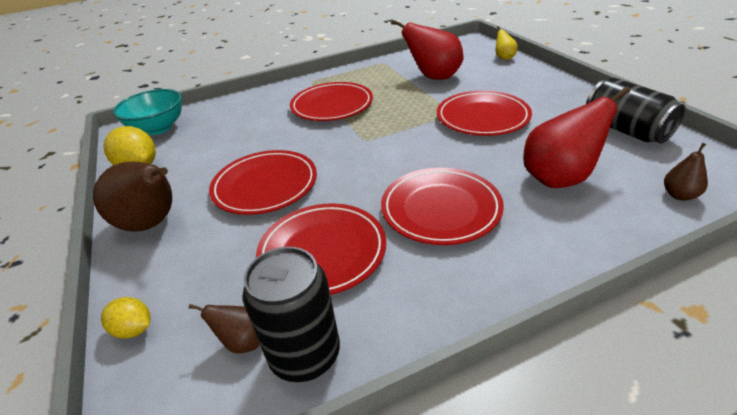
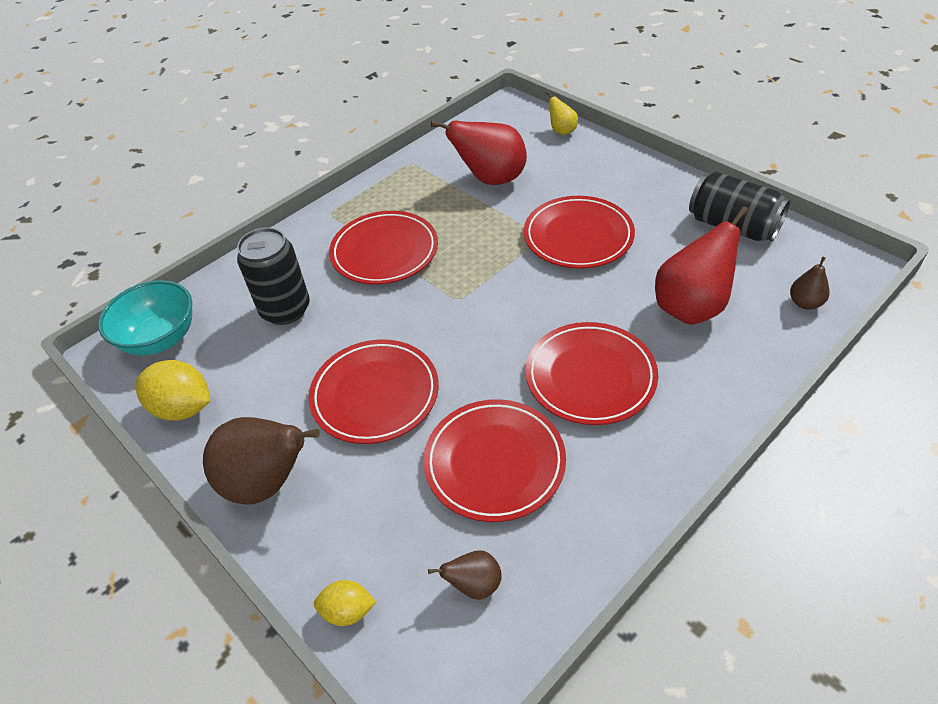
camera: 20 degrees left, 10 degrees up
(305, 355) = (543, 577): black can -> black can (285, 310)

